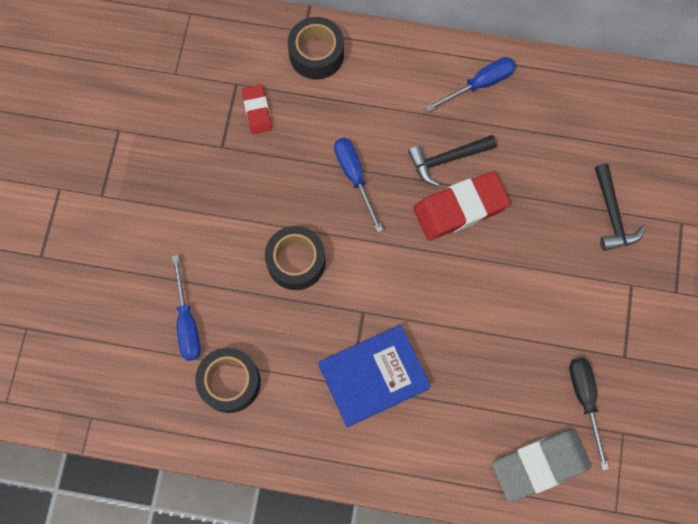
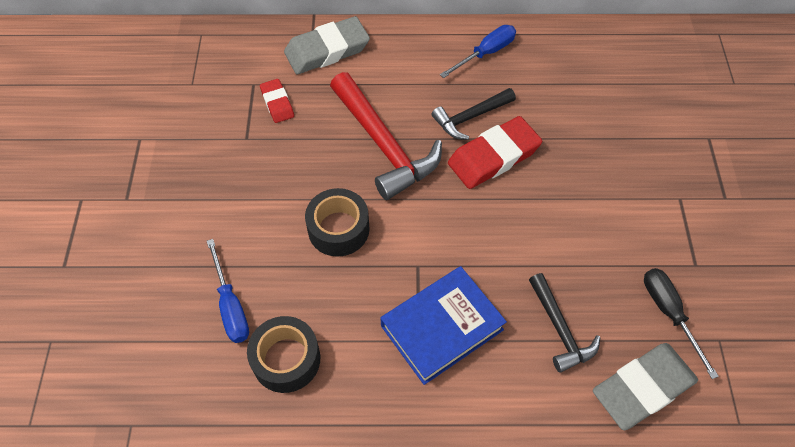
camera: 10 degrees left, 15 degrees down
(316, 54) = (327, 50): black tape -> grey eraser
(354, 177) = (383, 145): blue screwdriver -> red hammer
(612, 215) = (641, 141): black hammer -> black hammer (559, 329)

